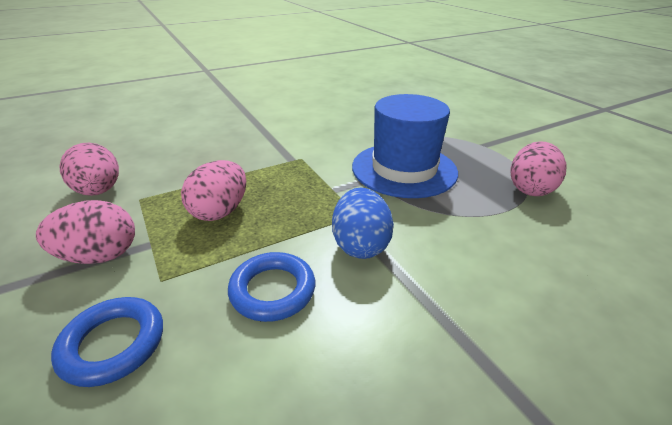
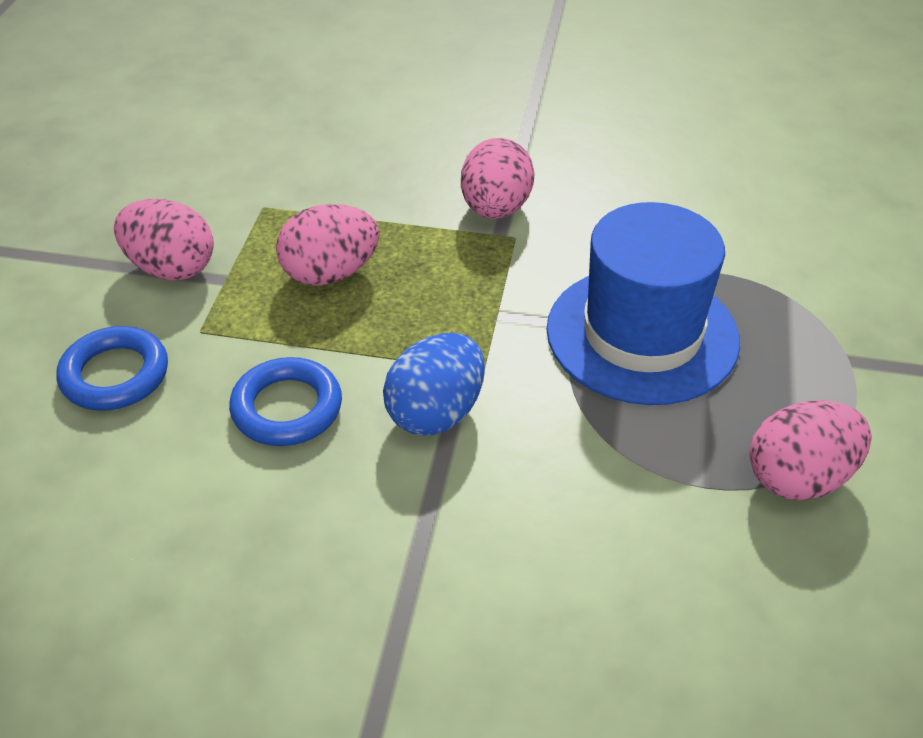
camera: 40 degrees right, 10 degrees up
(99, 191) = (233, 172): pink egg -> pink egg (495, 209)

